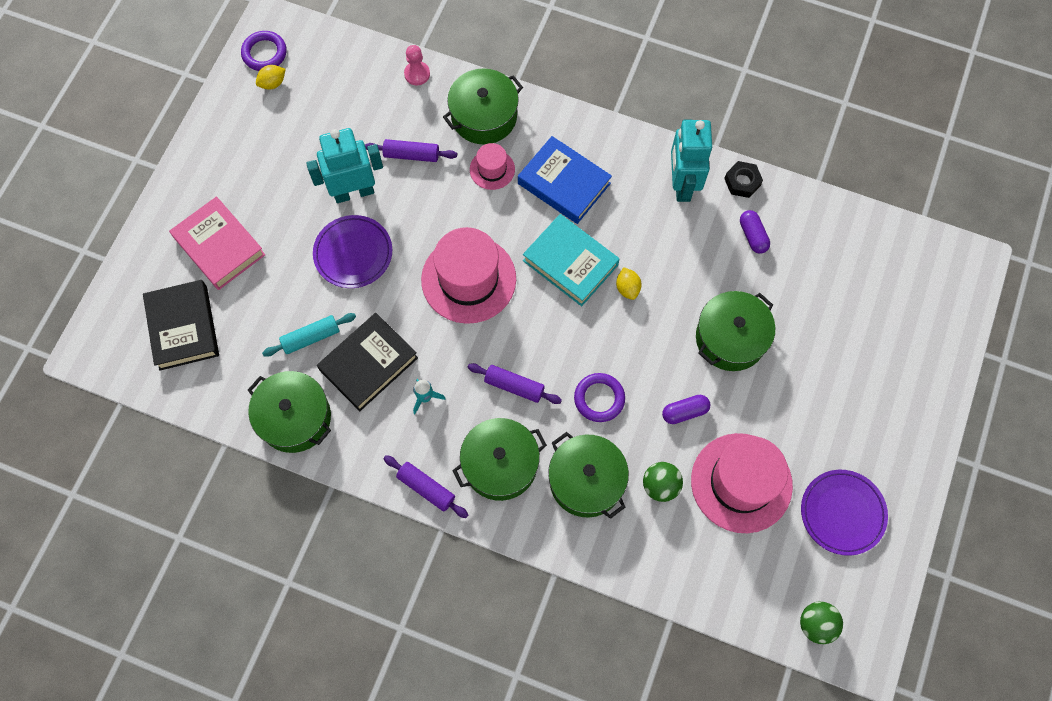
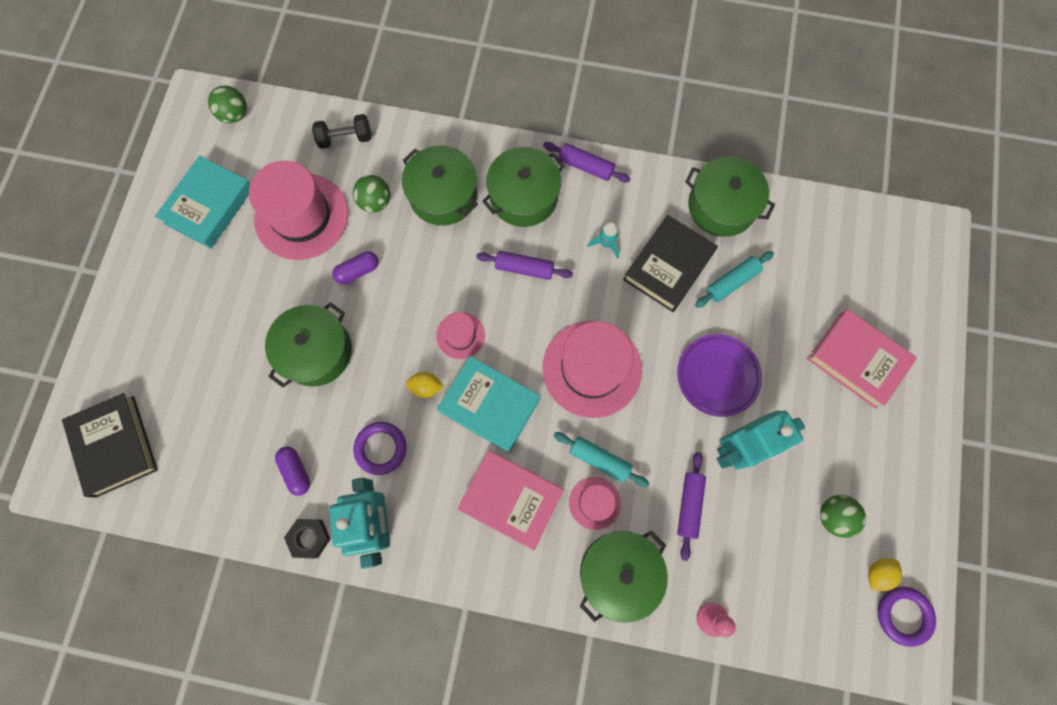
camera: 170 degrees right, 5 degrees up
(183, 327) = (858, 271): black book -> black book (115, 446)
(292, 128) = (833, 516): none -> green ball
(411, 155) = (689, 505): purple rolling pin -> purple rolling pin turned 75 degrees counterclockwise
(479, 202) = (599, 459): none -> turquoise rolling pin
(564, 183) = (511, 499): blue book -> pink book
(588, 330) = (460, 335): none -> pink hat
(599, 398) = (441, 270): purple ring -> purple ring (381, 448)
(627, 288) = (426, 387): yellow lemon -> yellow lemon turned 60 degrees counterclockwise
(688, 570) = (345, 138): none -> black dumbbell
(842, 513) = (209, 205): purple plate -> turquoise book

